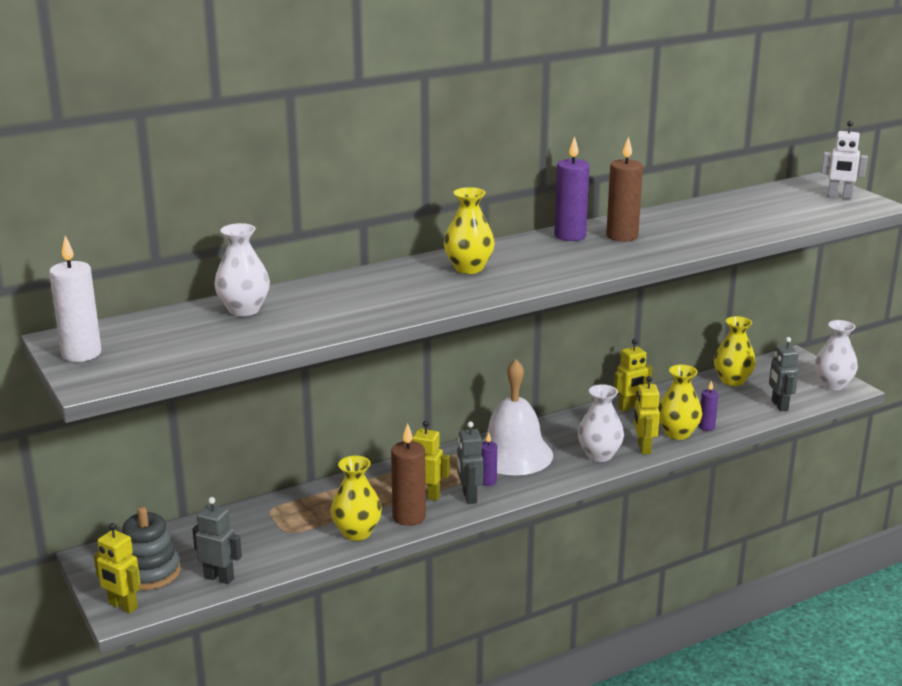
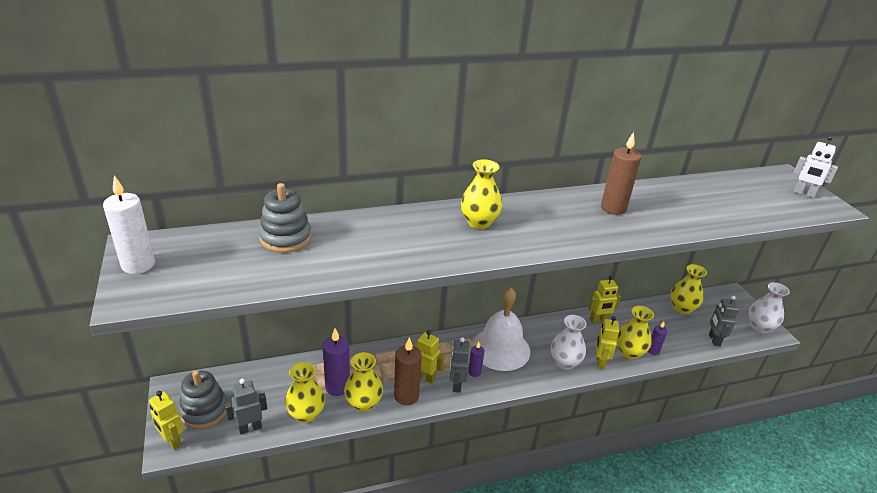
camera: 10 degrees right, 10 degrees up
(219, 578) = (250, 428): grey robot -> grey robot turned 60 degrees counterclockwise
(244, 310) = (285, 238): white vase -> grey stacking toy
(286, 554) = (306, 414): none -> yellow vase
(570, 236) = (571, 200): purple candle -> purple candle (337, 387)

